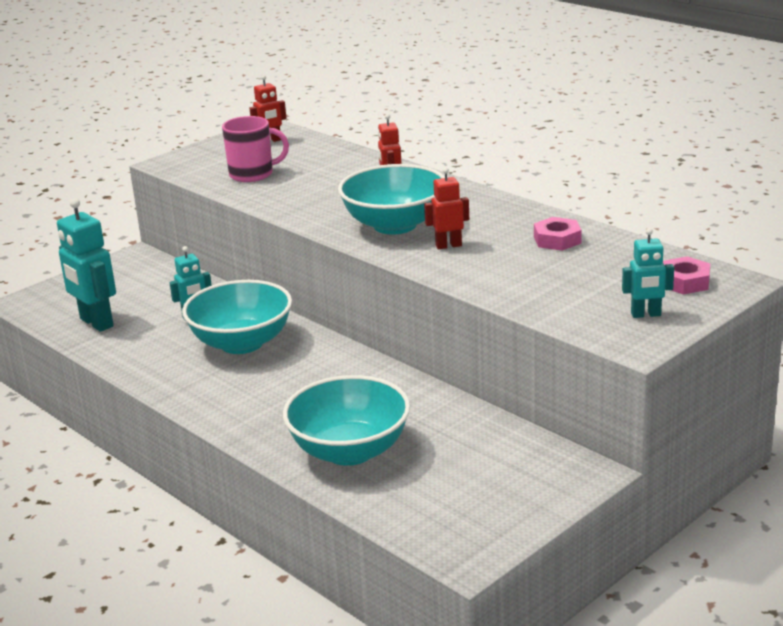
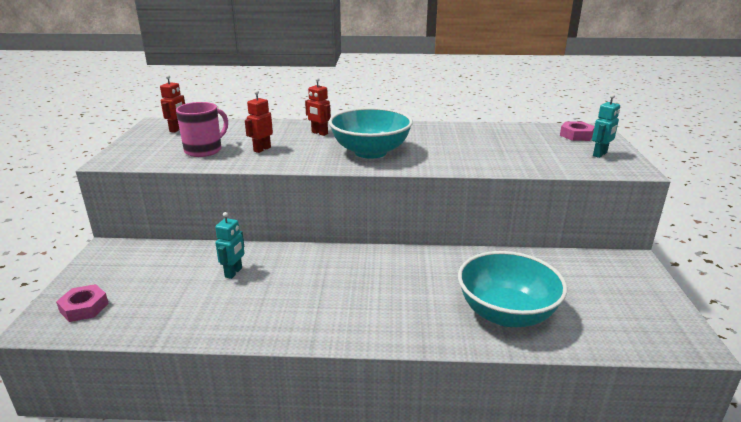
camera: 45 degrees left, 0 degrees up
(96, 323) = (150, 312): turquoise robot -> none
(242, 343) = (304, 276): turquoise bowl -> none
(448, 245) = (427, 153): red robot -> red robot (262, 149)
(557, 240) = (475, 134): pink nut -> pink nut (84, 307)

